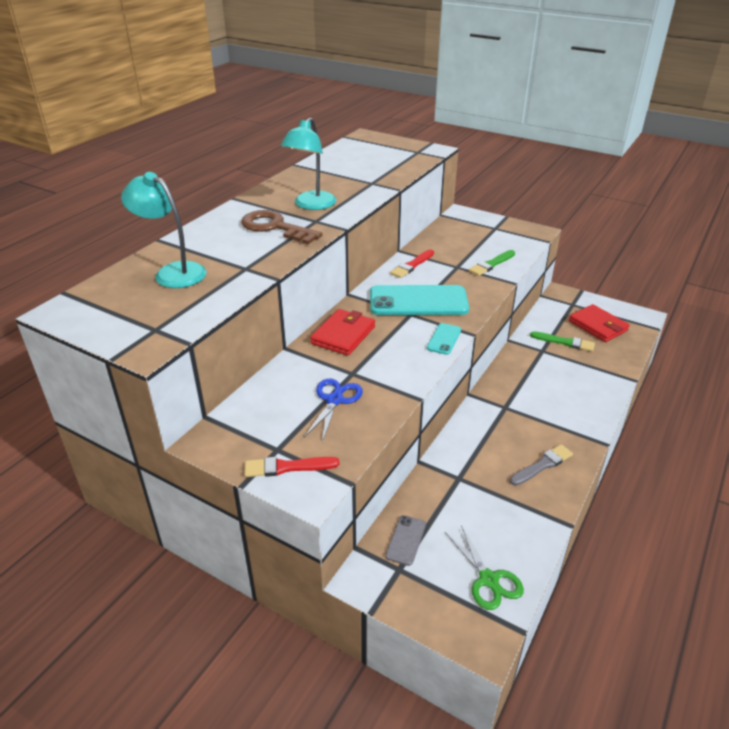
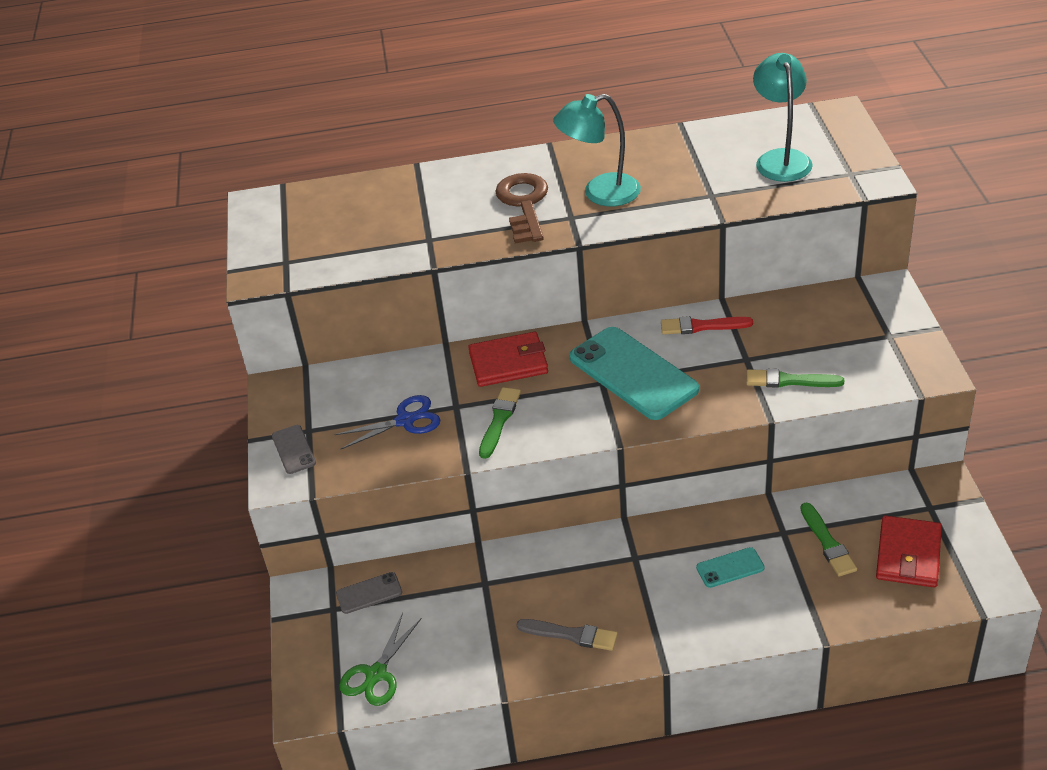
camera: 55 degrees right, 5 degrees up
(172, 272) = (374, 209): turquoise lamp -> turquoise lamp (781, 159)
(287, 467) = (294, 449): red brush -> grey phone
(390, 363) = (499, 420): none -> green brush
(444, 339) = (584, 431): turquoise phone -> turquoise phone (730, 568)

